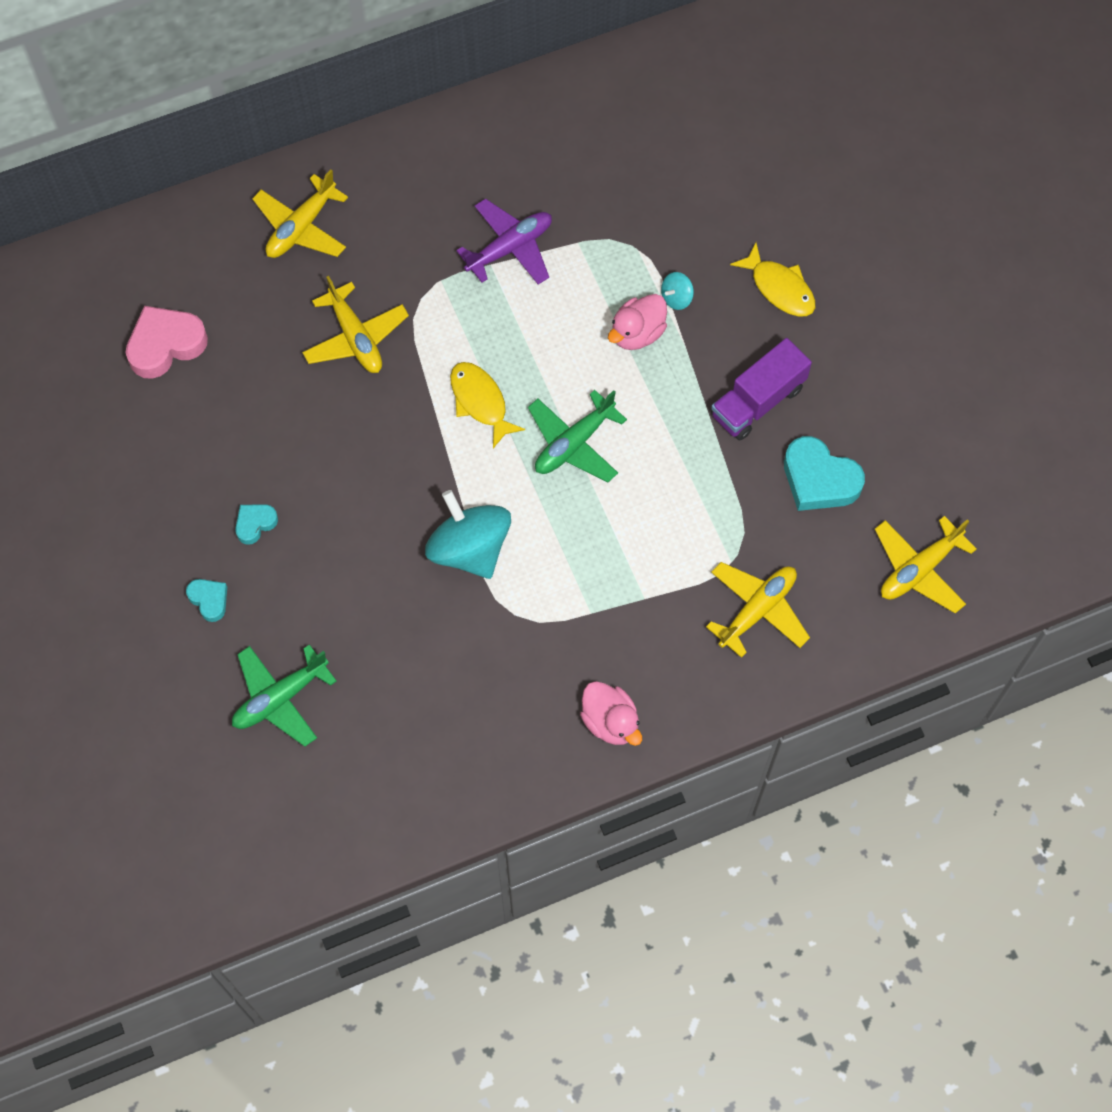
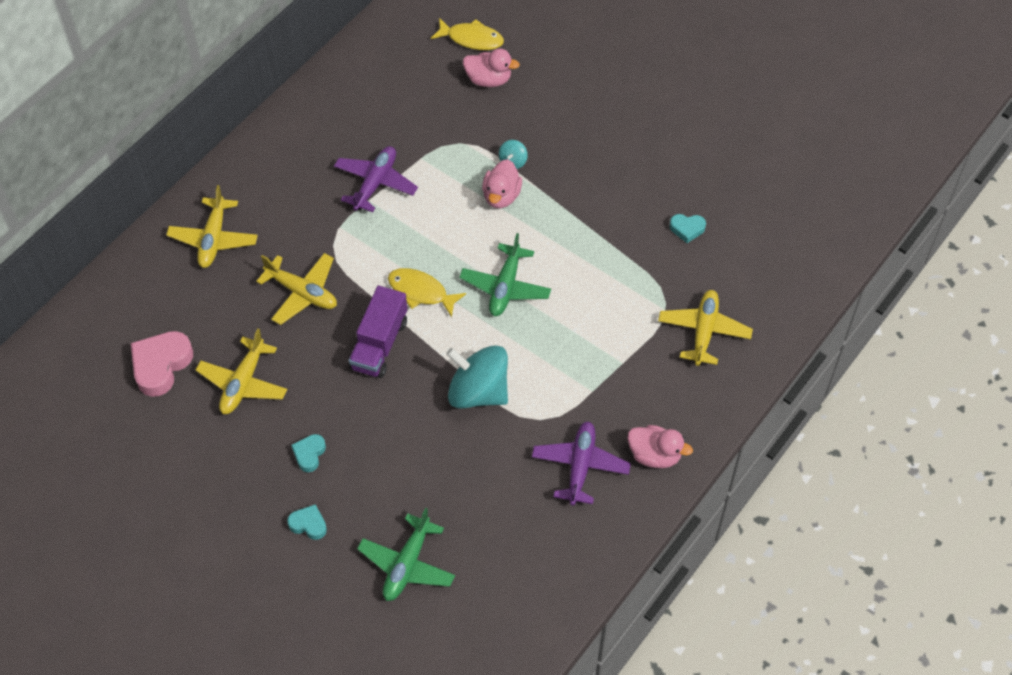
camera: 30 degrees left, 10 degrees down
(523, 690) = (580, 466): none -> purple plane
(712, 183) = (488, 80): none -> pink duck
(757, 401) = (612, 200): purple truck -> purple truck (379, 344)
(779, 288) = (578, 123): yellow fish -> yellow fish (471, 39)
(819, 479) = (687, 229): turquoise heart -> turquoise heart, size x0.54
(919, 569) = (791, 252): yellow plane -> yellow plane (243, 383)

